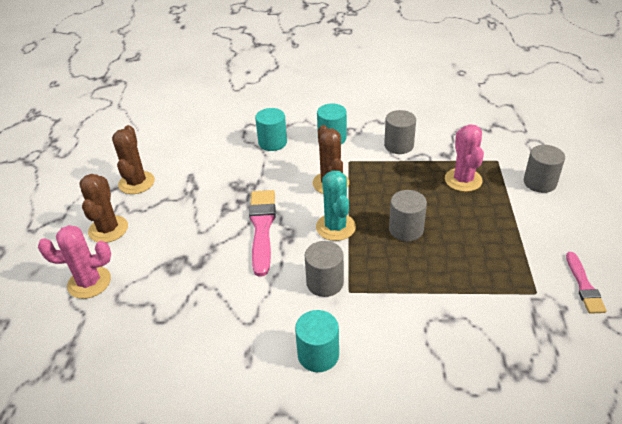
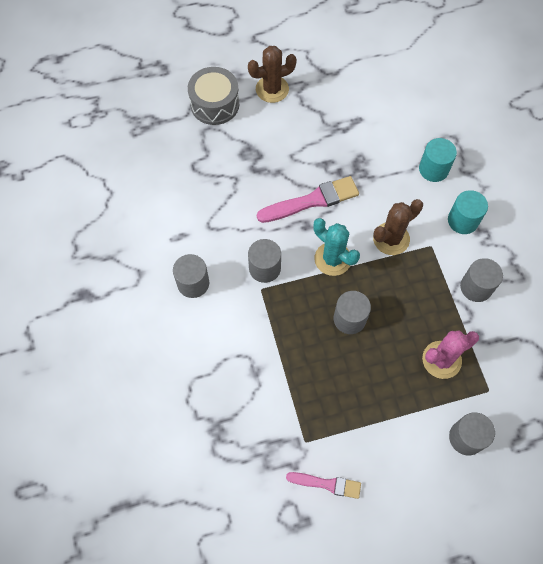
camera: 70 degrees right, 25 degrees up
(89, 282) = (215, 104): pink cactus -> grey drum
(136, 183) = (334, 82): brown cactus -> none
(318, 355) = (193, 283): turquoise cylinder -> grey cylinder
(335, 227) = (332, 259): turquoise cactus -> turquoise cactus turned 75 degrees clockwise
(584, 286) = (327, 484): pink brush -> pink brush turned 150 degrees counterclockwise

